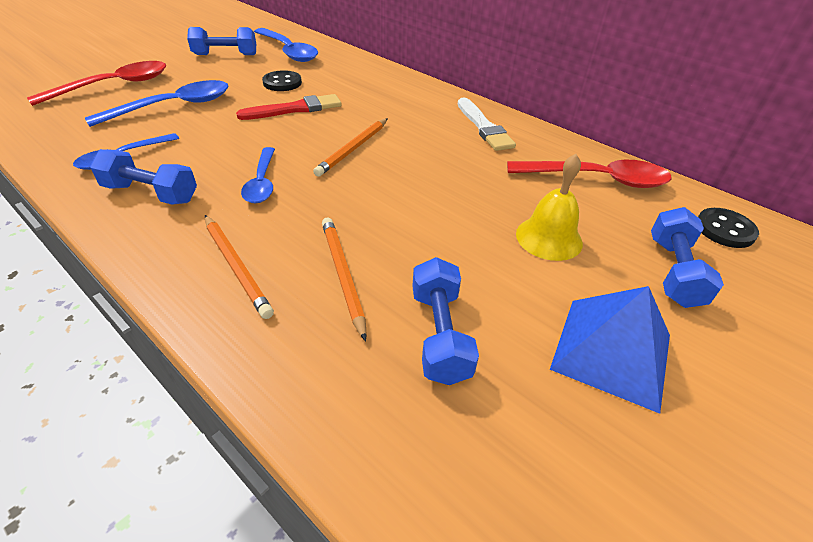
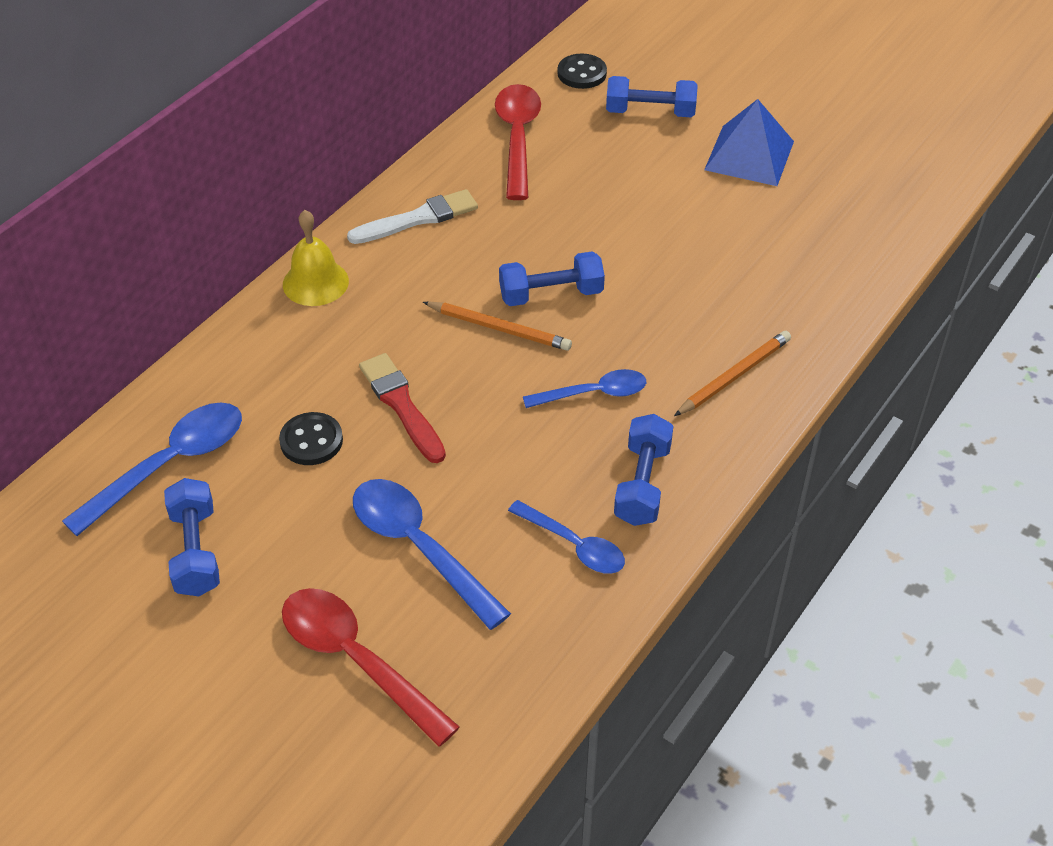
camera: 95 degrees left, 5 degrees up
(343, 275) = (720, 303): orange pencil -> none
(440, 334) = (766, 240): blue dumbbell -> blue dumbbell (551, 294)
(549, 238) = (627, 177): yellow bell -> yellow bell (315, 282)

